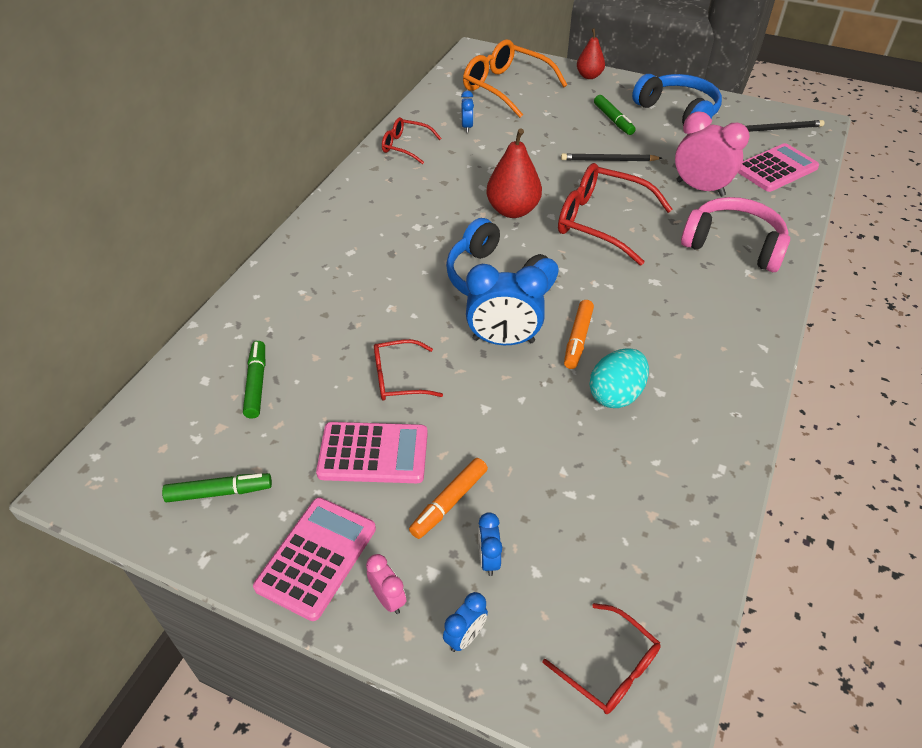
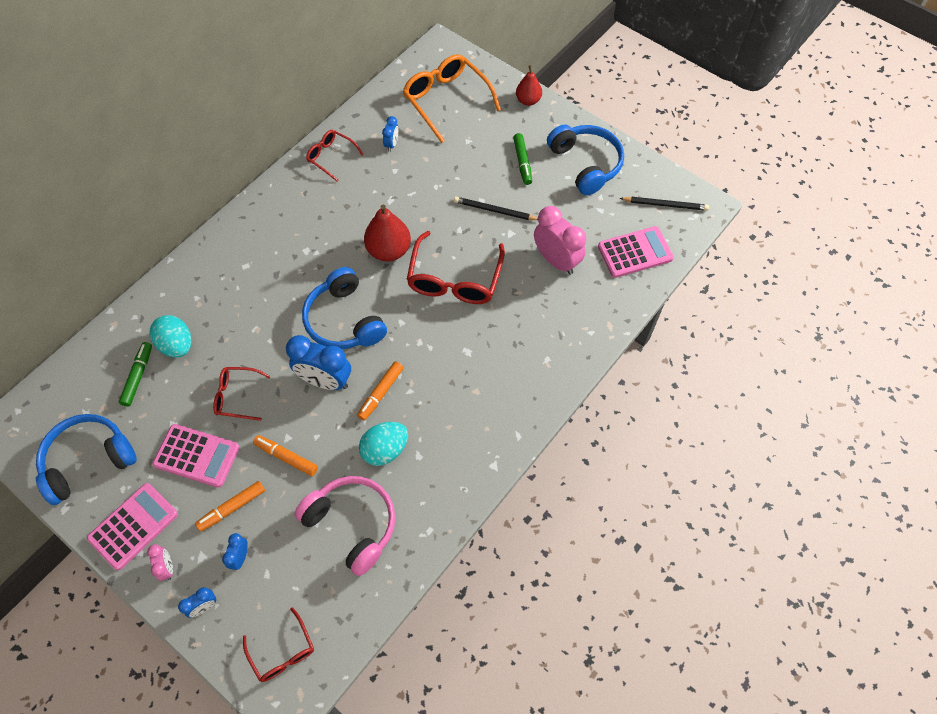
camera: 15 degrees right, 15 degrees up
(219, 492) = (88, 460): green marker -> blue headphones
(296, 342) = (177, 345): none -> turquoise egg
(495, 429) = (286, 457): none -> orange marker
(601, 222) = (454, 279): red glasses -> red glasses turned 120 degrees counterclockwise
(733, 245) = (550, 329): pink headphones -> pink headphones (352, 524)

